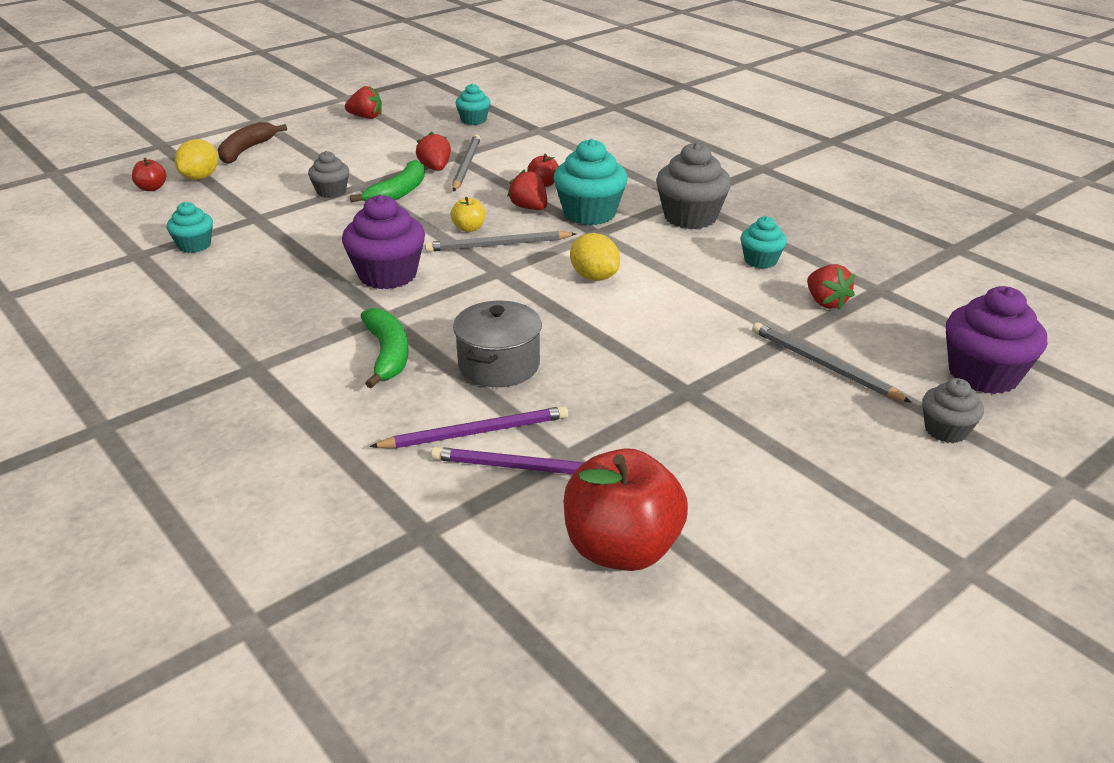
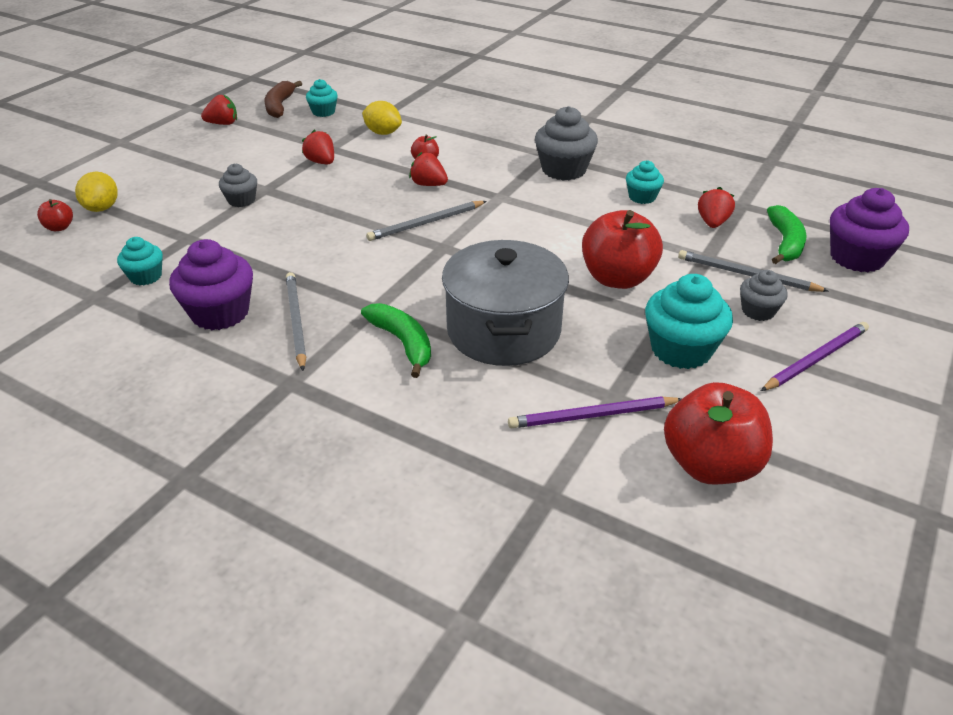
camera: 20 degrees left, 5 degrees up
(246, 150) = (129, 174): brown banana -> brown banana (280, 106)
(387, 275) = (350, 269): purple cupcake -> purple cupcake (220, 313)
(398, 193) = (304, 191): green banana -> green banana (785, 243)
(466, 165) = (347, 155): grey pencil -> grey pencil (296, 321)
(469, 228) = (390, 212): yellow apple -> none
(476, 432) = (527, 395): purple pencil -> purple pencil (816, 359)
(499, 365) = (503, 331): grey pot -> grey pot, size x1.59
(589, 213) = (482, 181): turquoise cupcake -> turquoise cupcake (681, 349)
(594, 277) = (525, 236): yellow lemon -> yellow lemon (383, 133)
(665, 338) = (617, 278): none -> red apple
(825, 302) = (712, 223): red strawberry -> red strawberry turned 120 degrees counterclockwise
(946, 430) = (863, 307): grey cupcake -> grey cupcake (758, 311)

